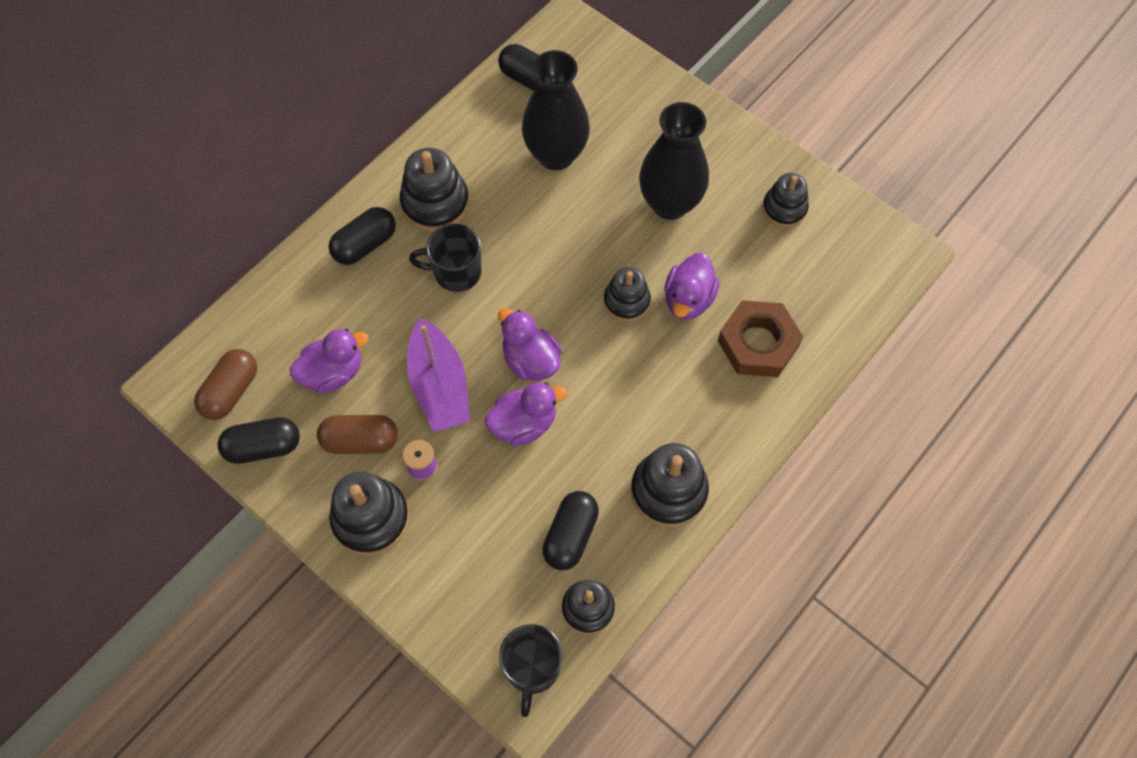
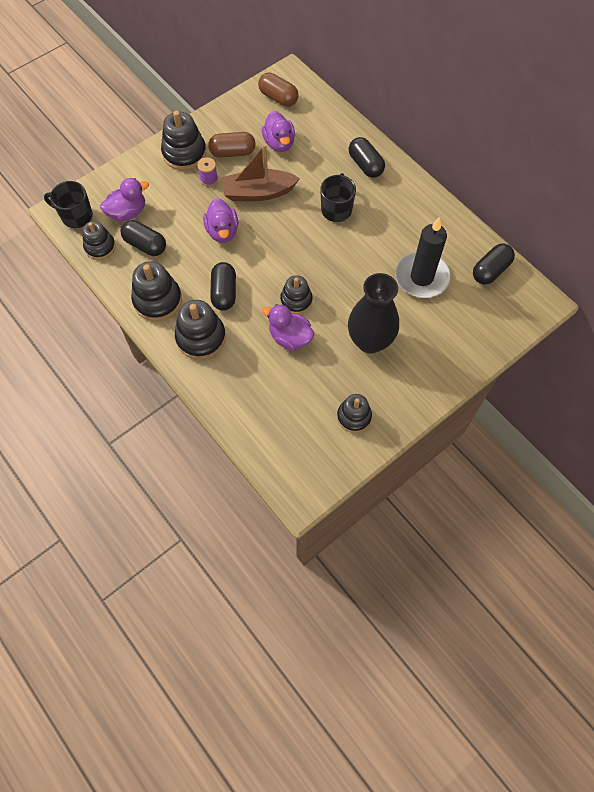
camera: 100 degrees right, 0 degrees up
(263, 447) = (240, 110): black capsule -> black capsule (224, 292)
(360, 441) = (232, 152): brown capsule -> brown capsule turned 75 degrees clockwise
(435, 203) = (391, 204): black stacking toy -> black stacking toy (201, 338)
(439, 386) = (258, 192): purple boat -> brown boat
(530, 360) = (265, 241): purple duck -> purple duck (127, 212)
(556, 155) = (421, 277): black vase -> black candle
(758, 343) = (247, 374): brown nut -> none

